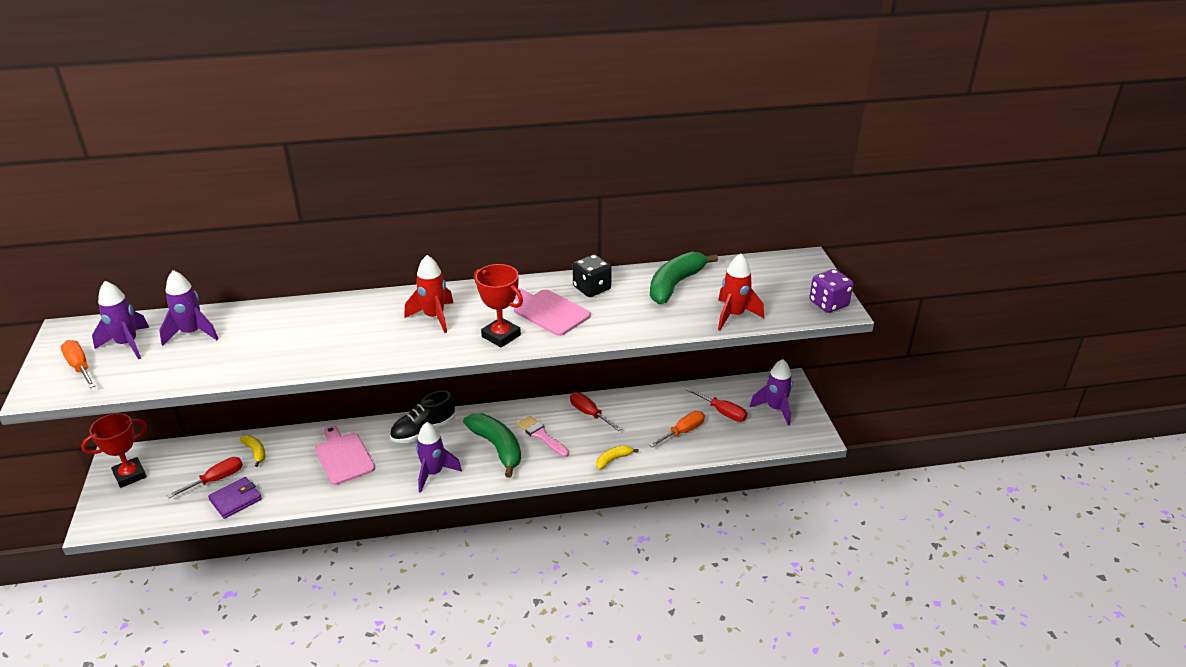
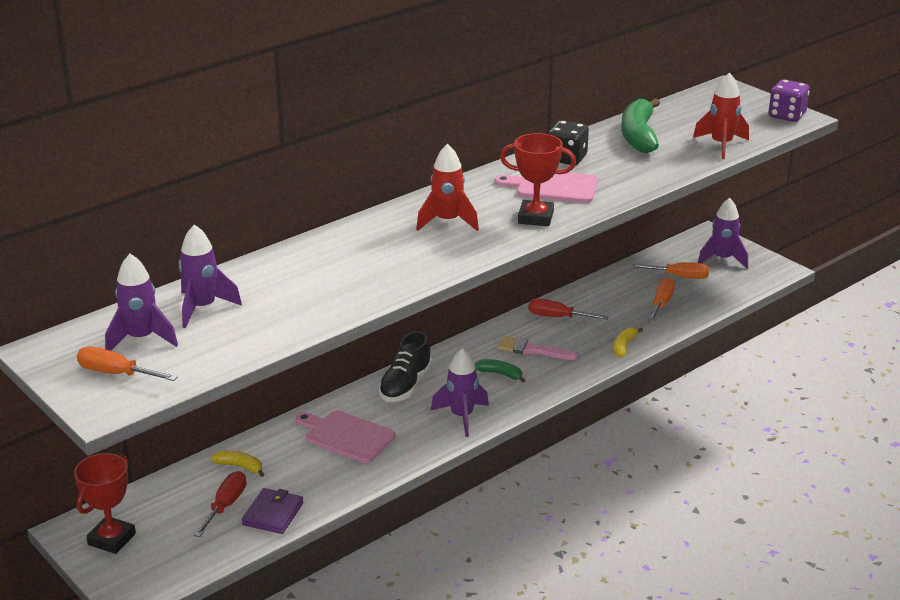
camera: 30 degrees left, 5 degrees down
(497, 447) = (500, 374): green banana -> green banana, size x0.50
(722, 412) = (679, 276): red screwdriver -> orange screwdriver

